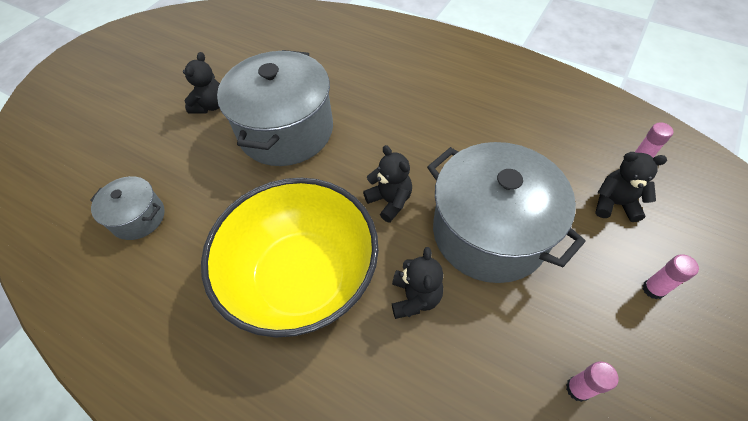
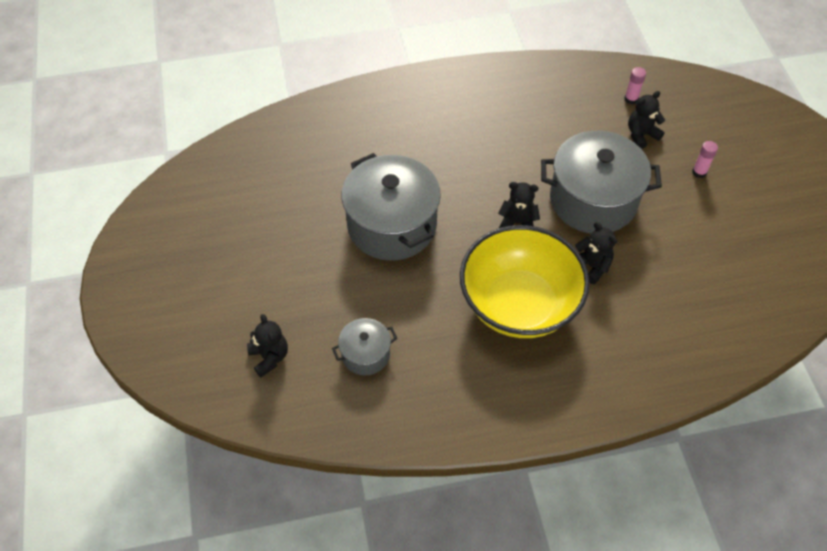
camera: 45 degrees left, 0 degrees up
(210, 106) = (307, 247): black teddy bear -> black teddy bear (269, 357)
(578, 389) = (708, 249): pink glue stick -> none

